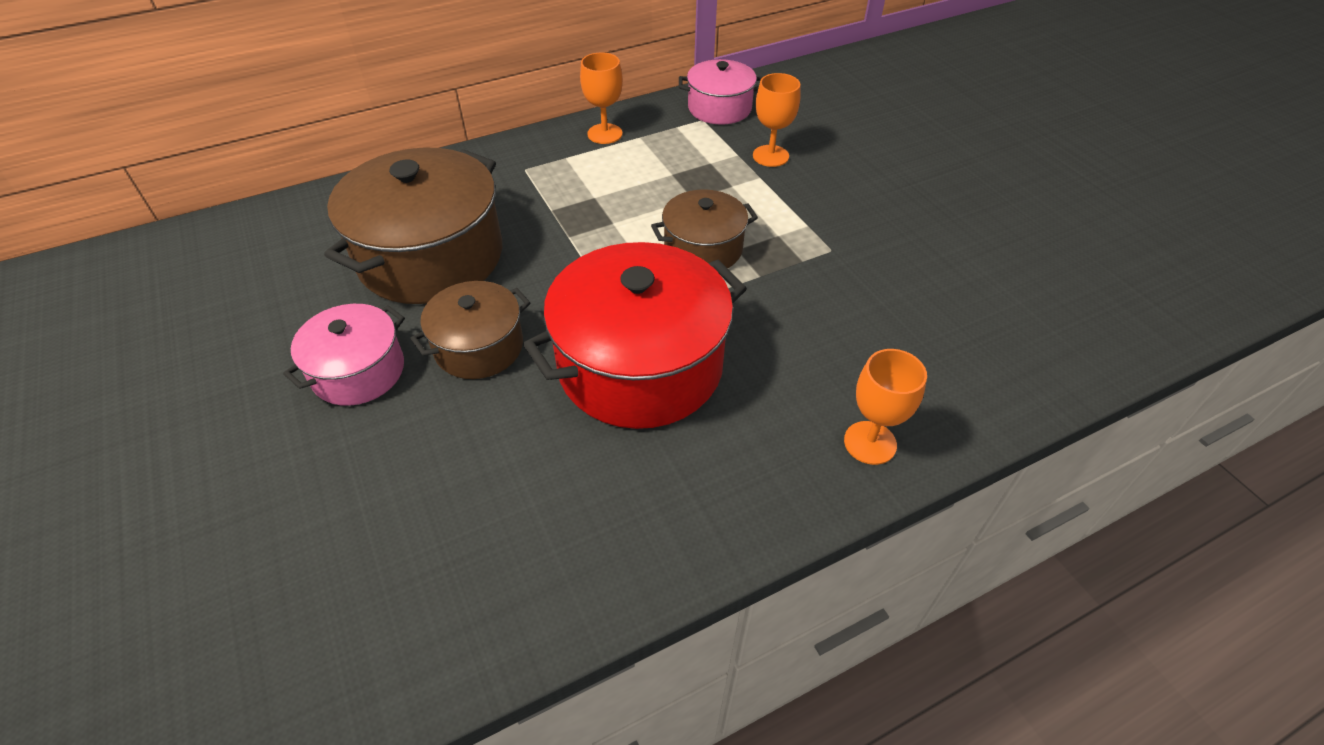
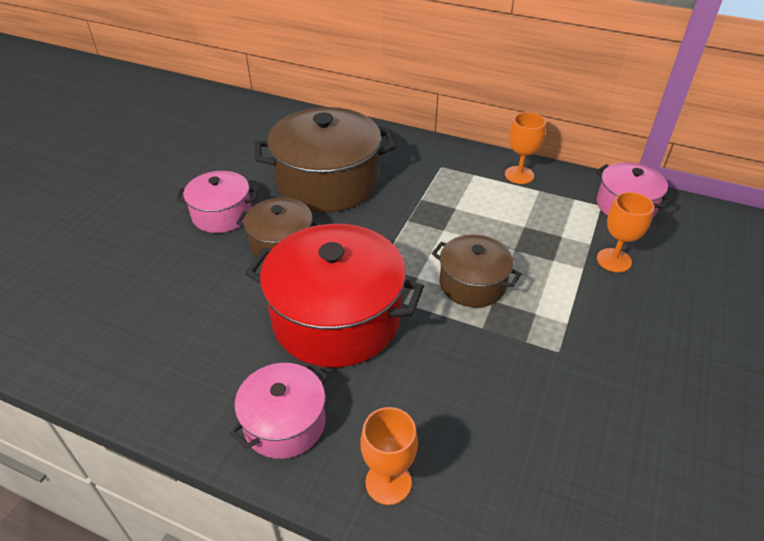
camera: 50 degrees right, 5 degrees down
(734, 483) = (284, 423): none -> pink pot

